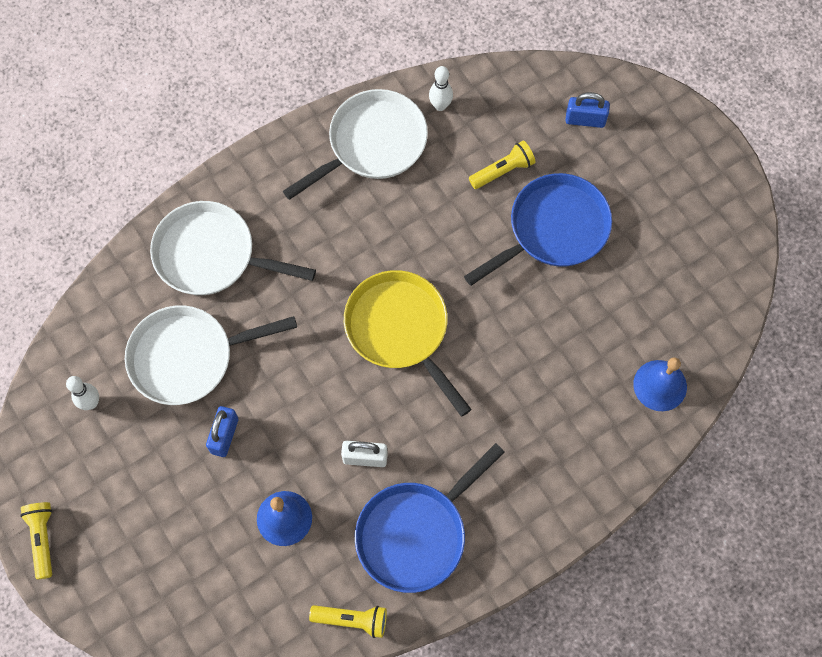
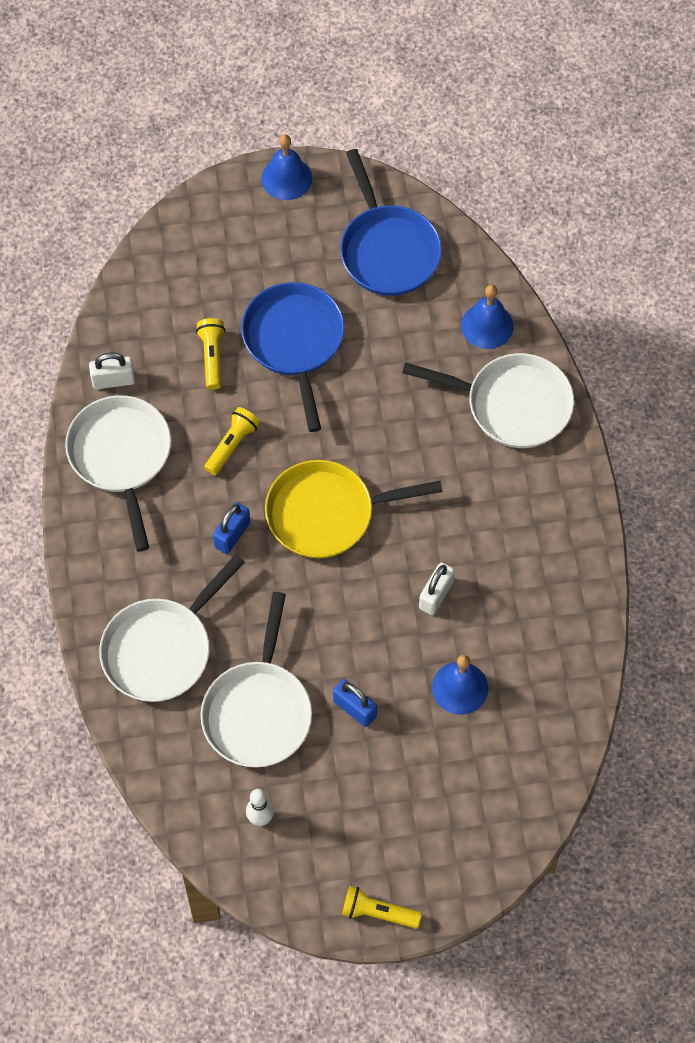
camera: 65 degrees left, 5 degrees down
(352, 620) = (581, 668): yellow flashlight -> yellow flashlight (232, 445)
(416, 533) = (526, 581): blue pan -> blue pan (387, 250)
(440, 106) = (113, 380): white bowling pin -> white padlock
(585, 120) = (198, 265): blue padlock -> blue padlock (232, 535)
(590, 442) = (511, 404): none -> white pan
(712, 150) = (286, 178): none -> blue bell

